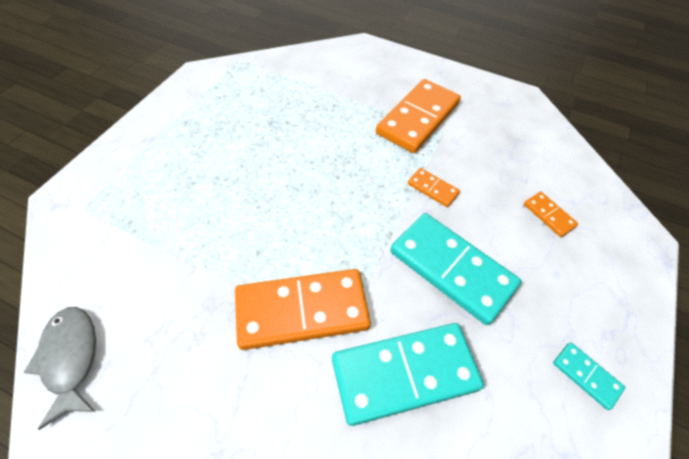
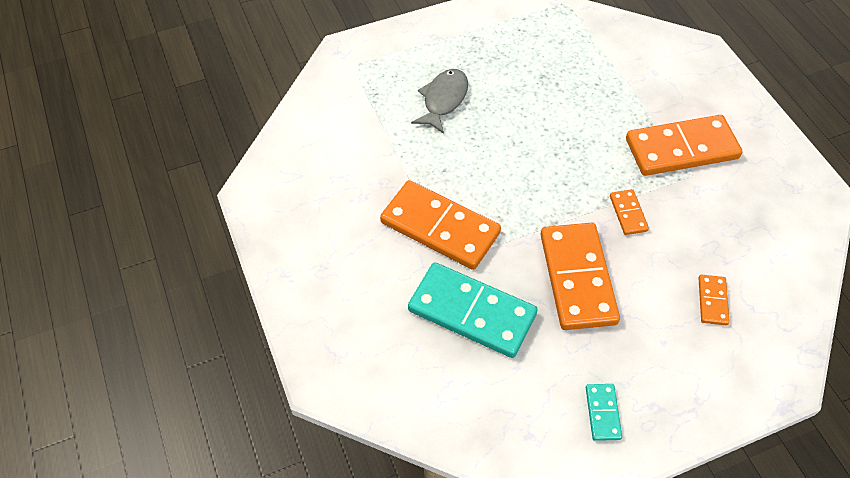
camera: 45 degrees right, 0 degrees up
(71, 358) = (283, 158): grey fish -> grey fish (443, 100)
(452, 269) = (578, 278): turquoise domino -> orange domino

